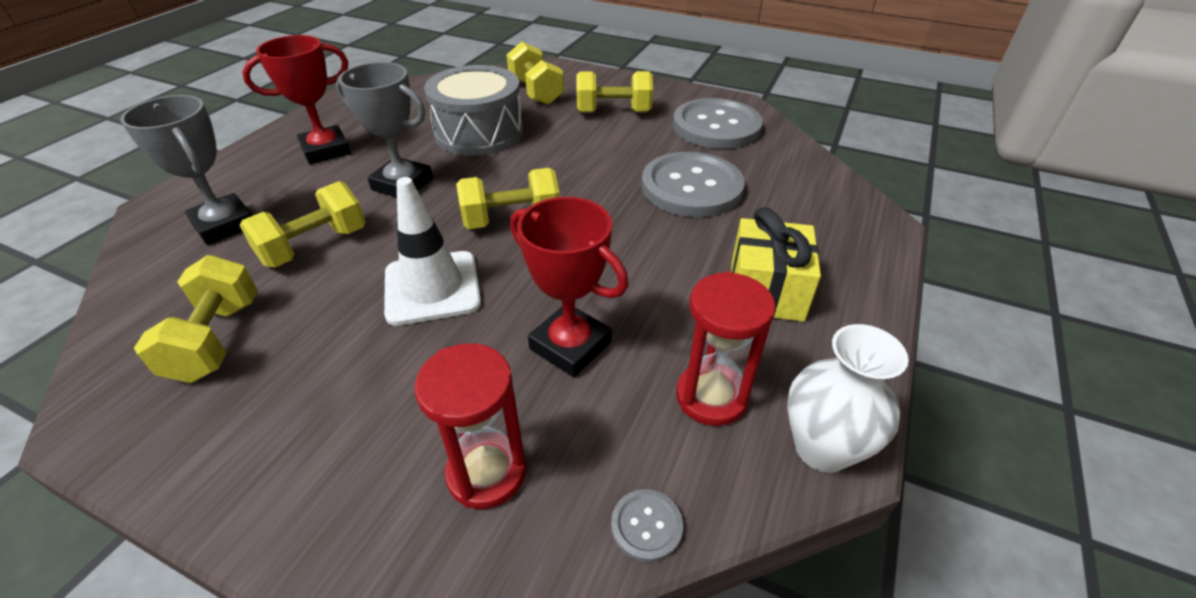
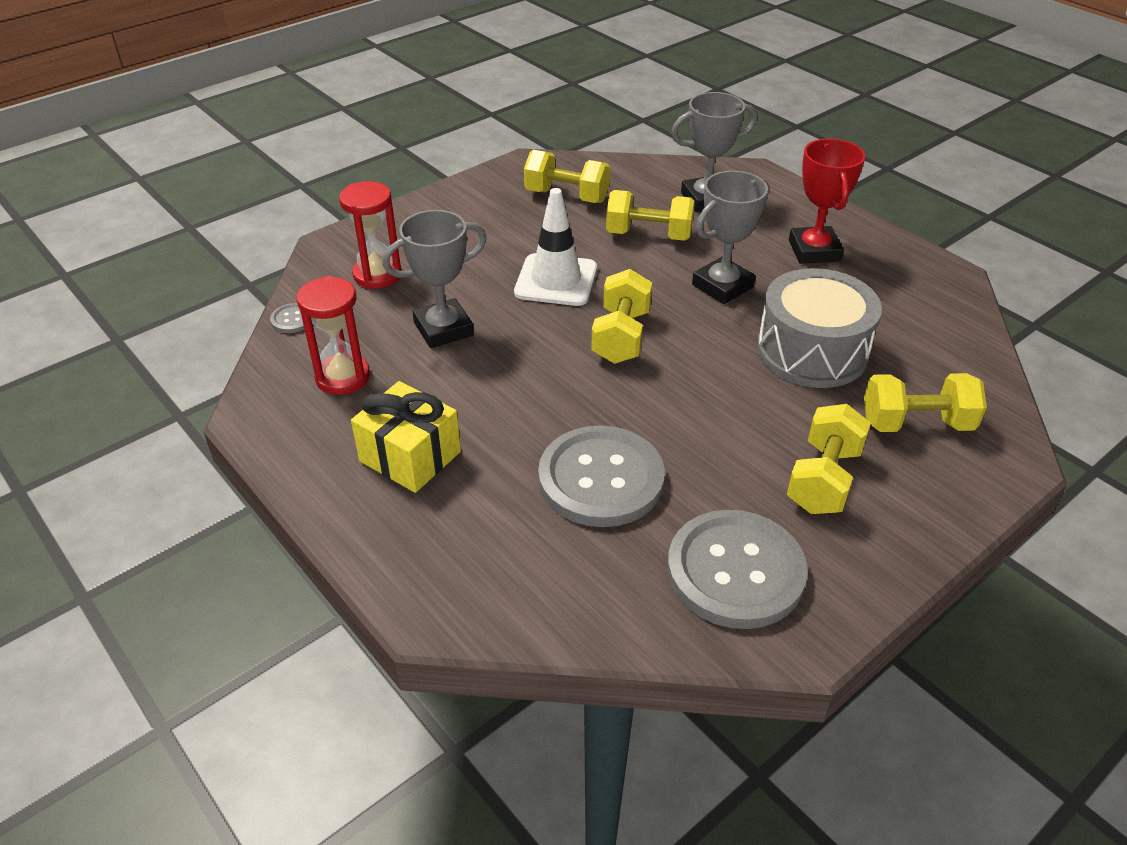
camera: 115 degrees right, 0 degrees up
(314, 246) = (648, 235): yellow dumbbell -> yellow dumbbell turned 60 degrees counterclockwise
(570, 345) = (443, 329): red trophy -> grey trophy
(822, 448) = (261, 409): white vase -> none

